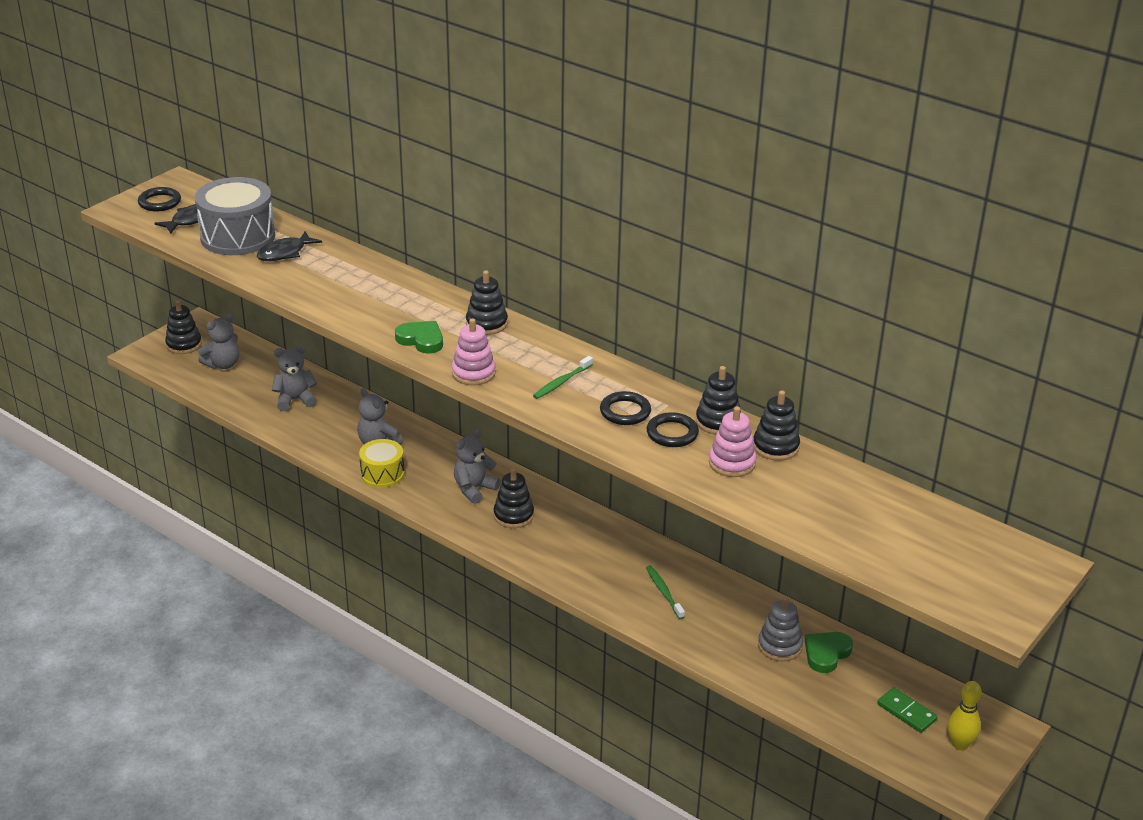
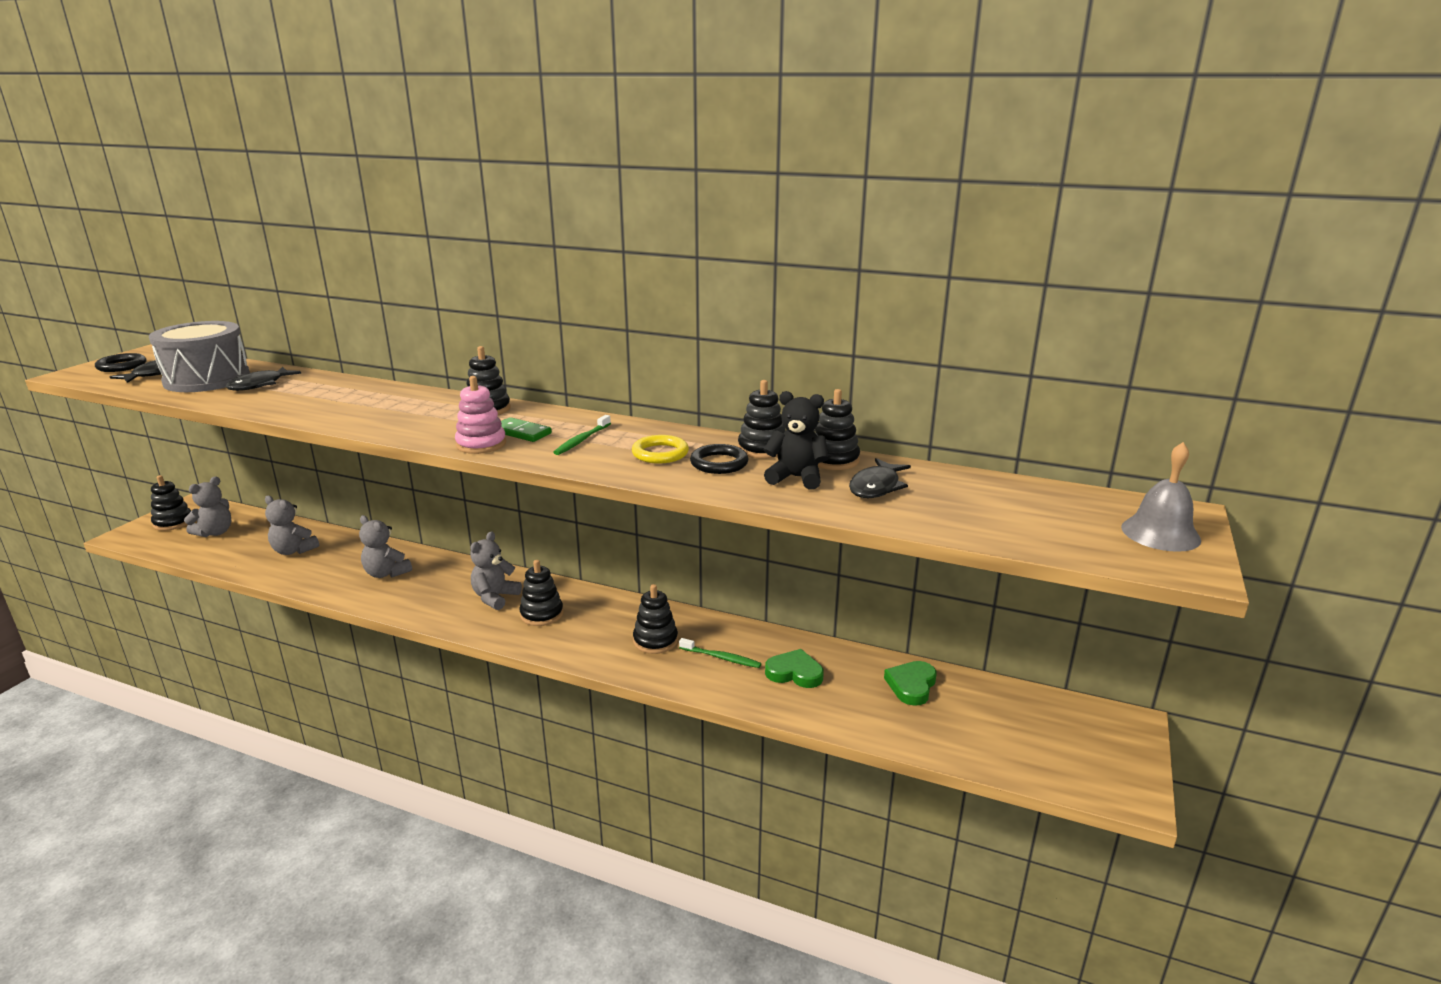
camera: 15 degrees left, 10 degrees down
(295, 400) = (294, 550): grey teddy bear -> grey teddy bear turned 120 degrees counterclockwise
(382, 474) = (393, 599): yellow drum -> none
(421, 340) = (417, 427): green heart -> green heart (794, 673)
(610, 563) = (655, 641): none -> black stacking toy
(625, 412) = (660, 453): black ring -> yellow ring
(664, 592) = (721, 658): green toothbrush -> green toothbrush turned 150 degrees clockwise
(732, 463) = (796, 478): pink stacking toy -> black teddy bear
(780, 646) = (861, 687): grey stacking toy -> none
(796, 486) = (876, 487): none -> black fish
(906, 712) = (1024, 728): green domino -> green domino (521, 432)
(960, 744) = (1097, 750): yellow bowling pin -> none
(1006, 581) = (1160, 533): none -> grey bell

